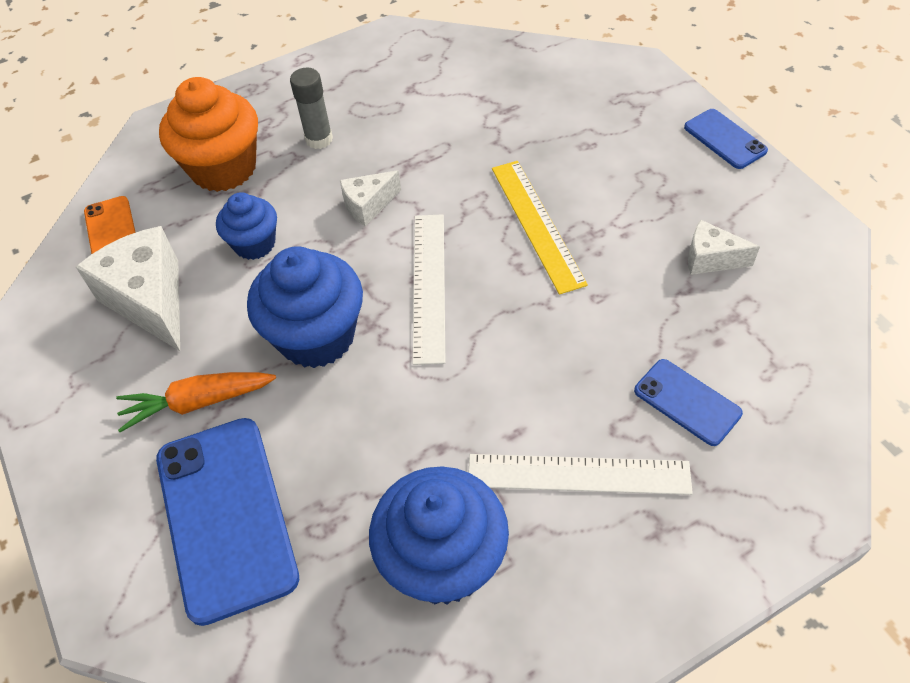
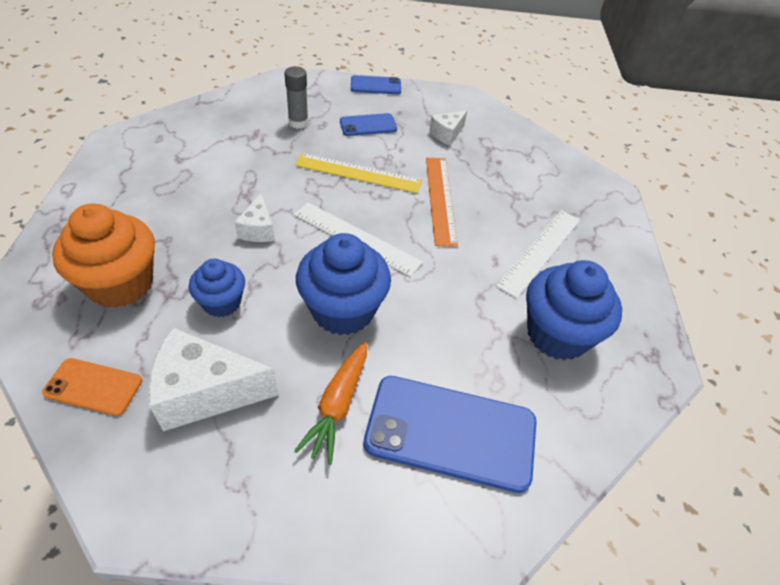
camera: 65 degrees left, 5 degrees down
(319, 139) = (164, 221): grey glue stick -> grey glue stick (298, 123)
(572, 322) = (440, 199): none -> orange ruler
(687, 402) = (526, 191): blue phone -> blue phone (368, 125)

